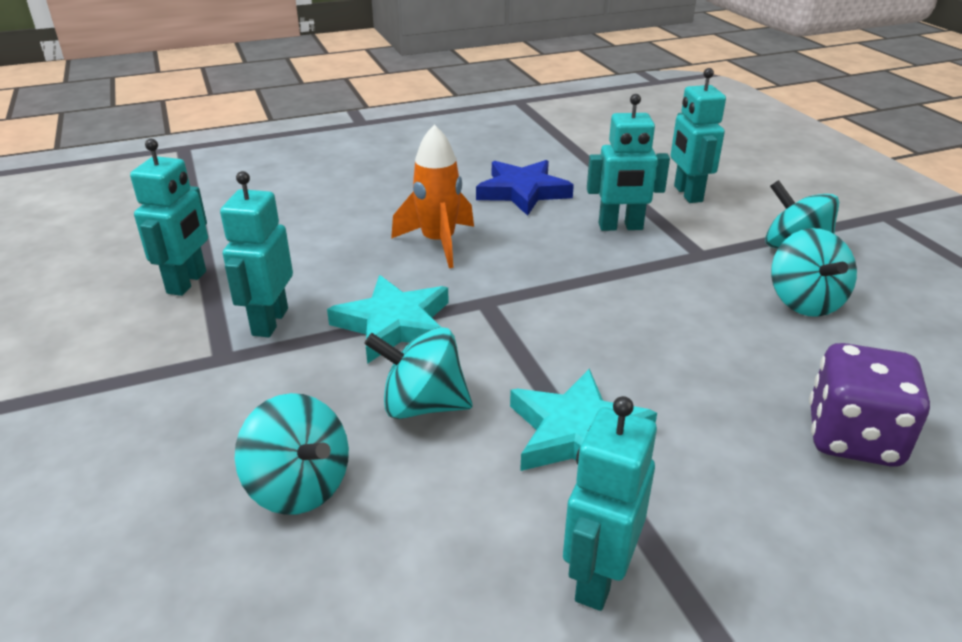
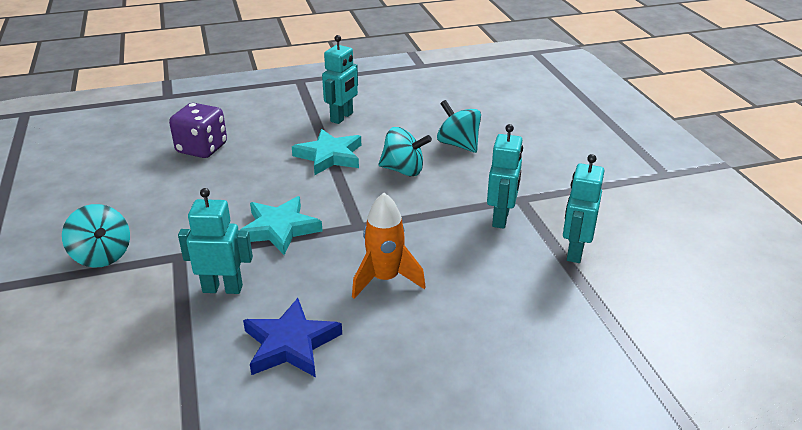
camera: 175 degrees left, 0 degrees up
(394, 324) = (420, 213): turquoise star -> turquoise star (279, 229)
(687, 194) = (126, 330): turquoise robot -> none
(804, 302) = (146, 214): turquoise spinning top -> none

